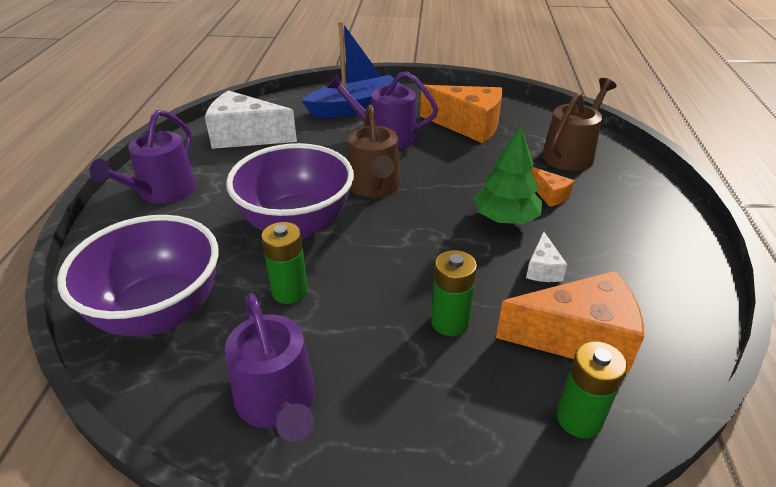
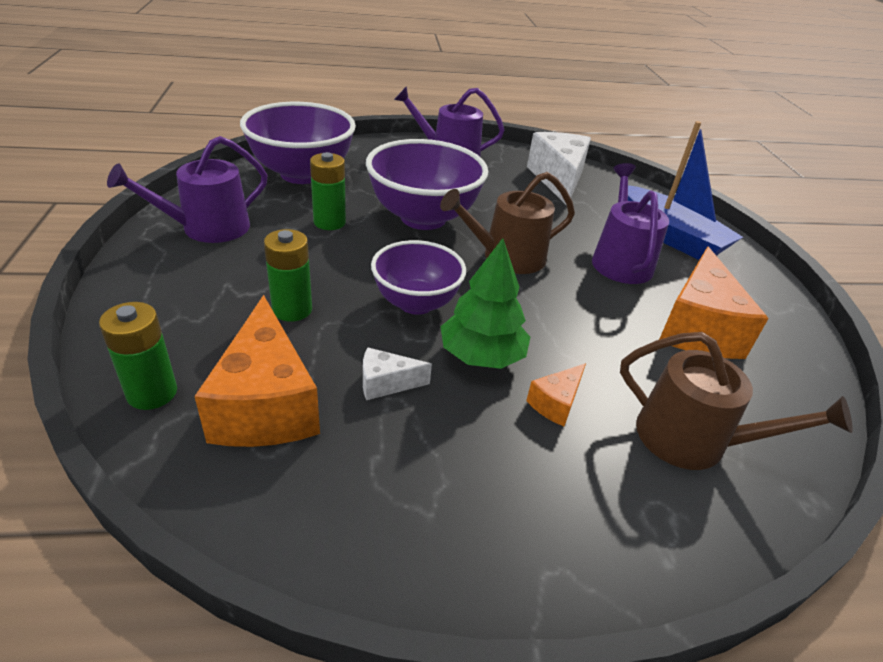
camera: 75 degrees right, 0 degrees up
(440, 244) = (416, 303): none -> purple bowl

